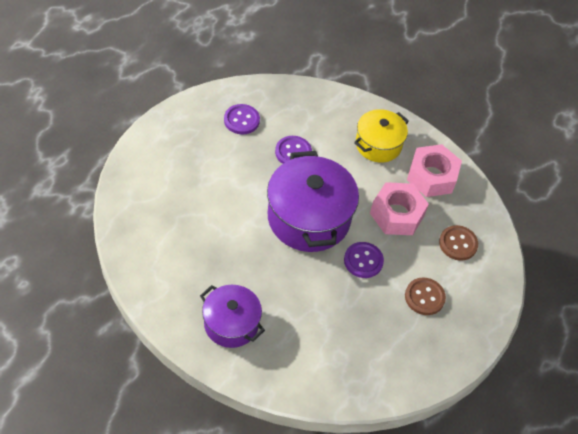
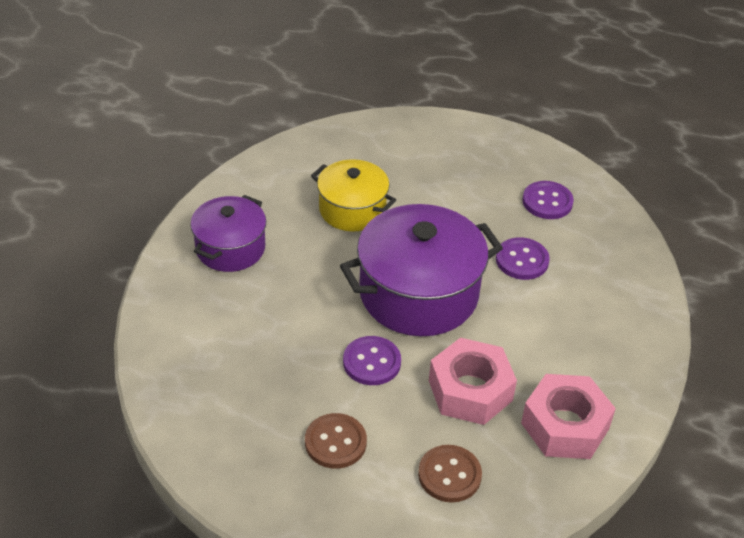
camera: 80 degrees right, 10 degrees down
(378, 144) = (589, 351): yellow pot -> yellow pot (352, 209)

